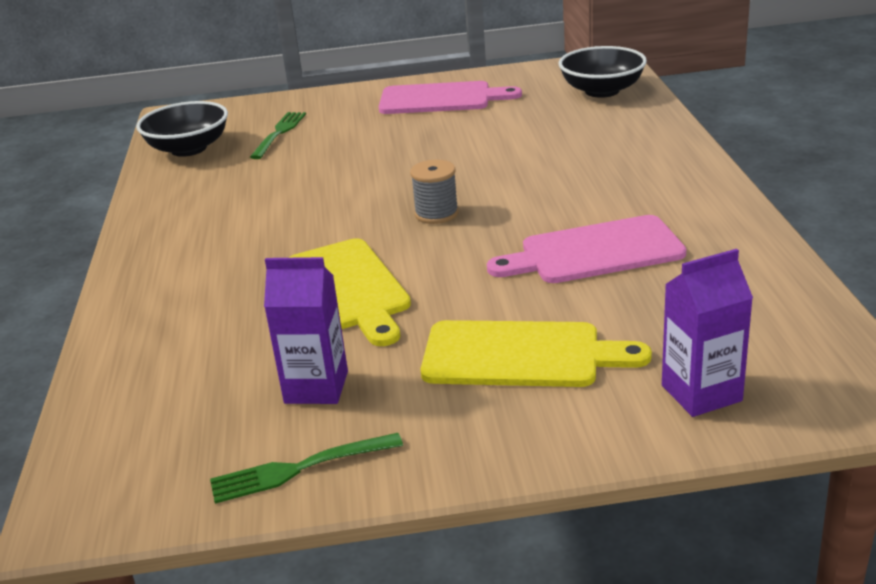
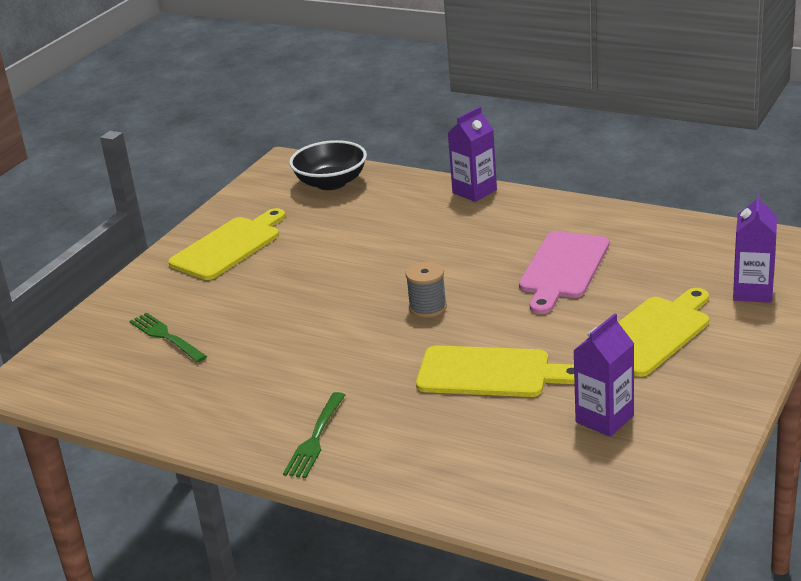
camera: 55 degrees left, 0 degrees up
(189, 149) = (119, 391): black bowl -> none
(299, 469) = (690, 448): green fork -> green fork (315, 438)
(440, 99) = (229, 246): pink cutting board -> yellow cutting board
(684, 152) = (474, 191): none -> purple carton

